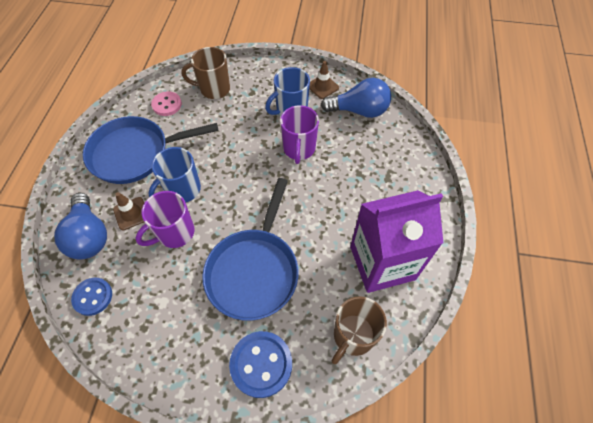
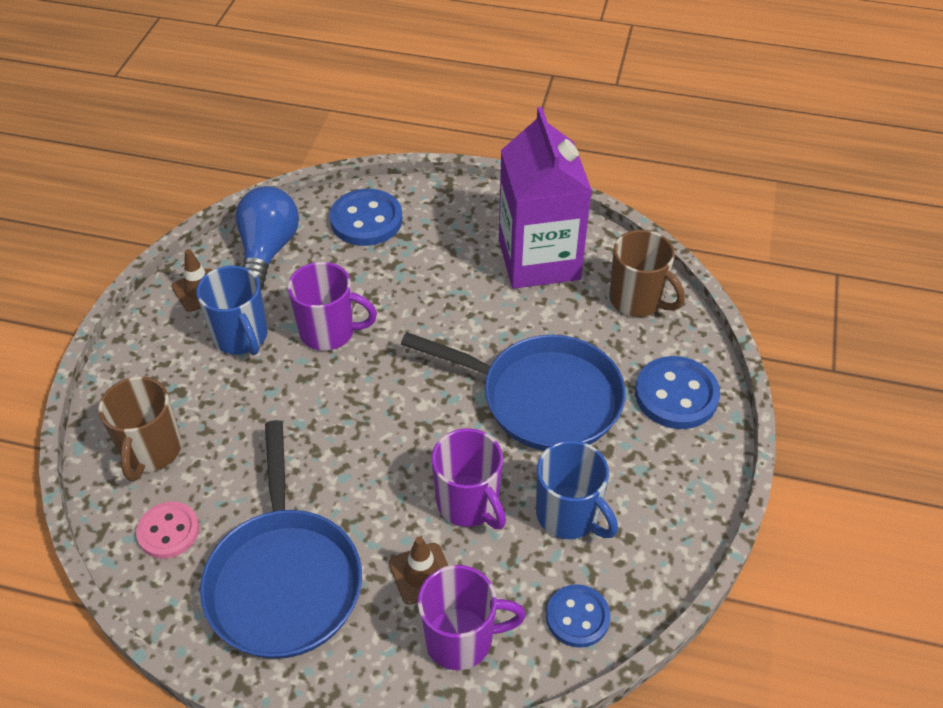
camera: 85 degrees left, 10 degrees down
(89, 236) = (461, 639): blue light bulb -> purple mug
(182, 190) = (383, 496): blue mug -> blue mug (568, 515)
(397, 155) = (366, 220): none -> blue button

